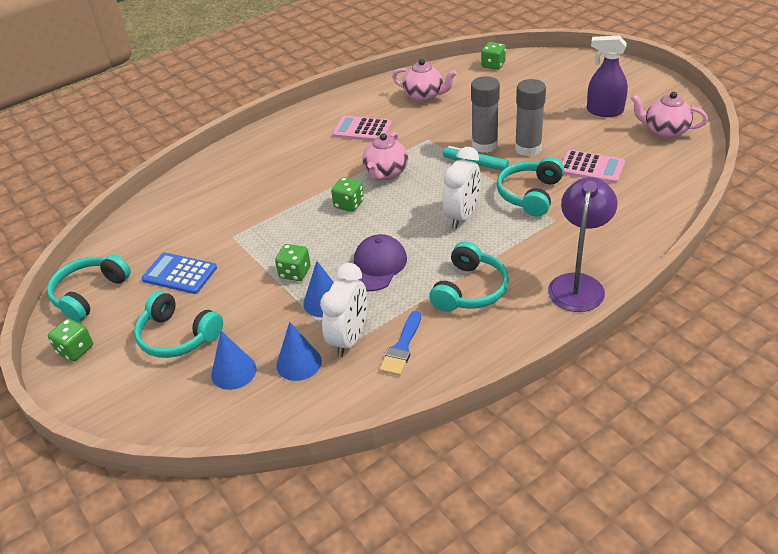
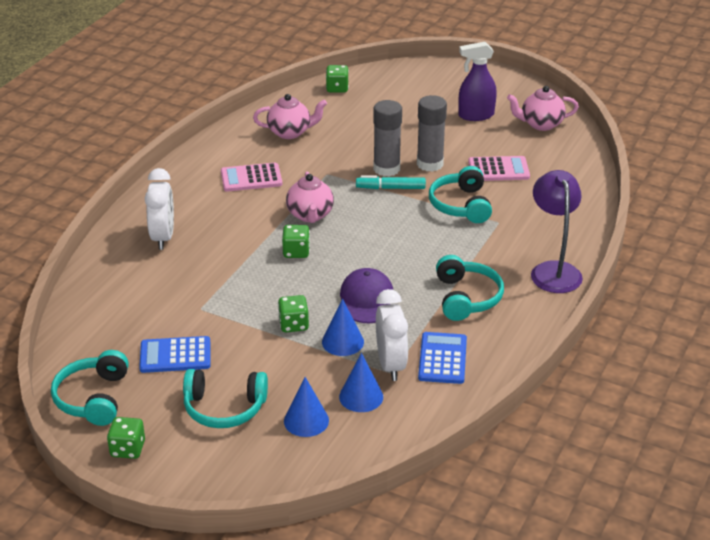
camera: 30 degrees left, 5 degrees down
(402, 347) = (442, 358): blue brush -> blue calculator
(462, 216) = (413, 238): white clock -> white clock (163, 237)

